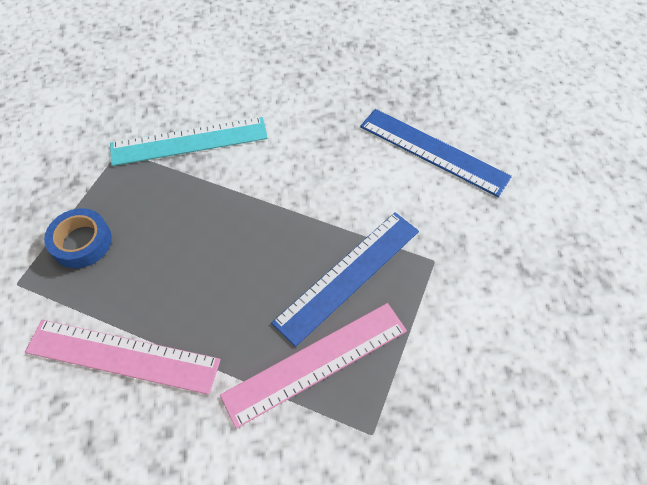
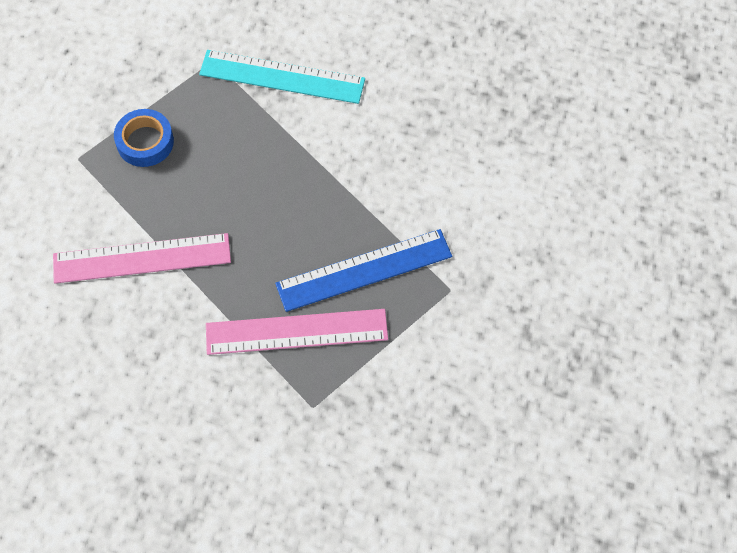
camera: 25 degrees right, 5 degrees up
(123, 356) = (142, 258): pink ruler -> pink ruler turned 45 degrees counterclockwise
(433, 151) = (516, 182): blue ruler -> none

